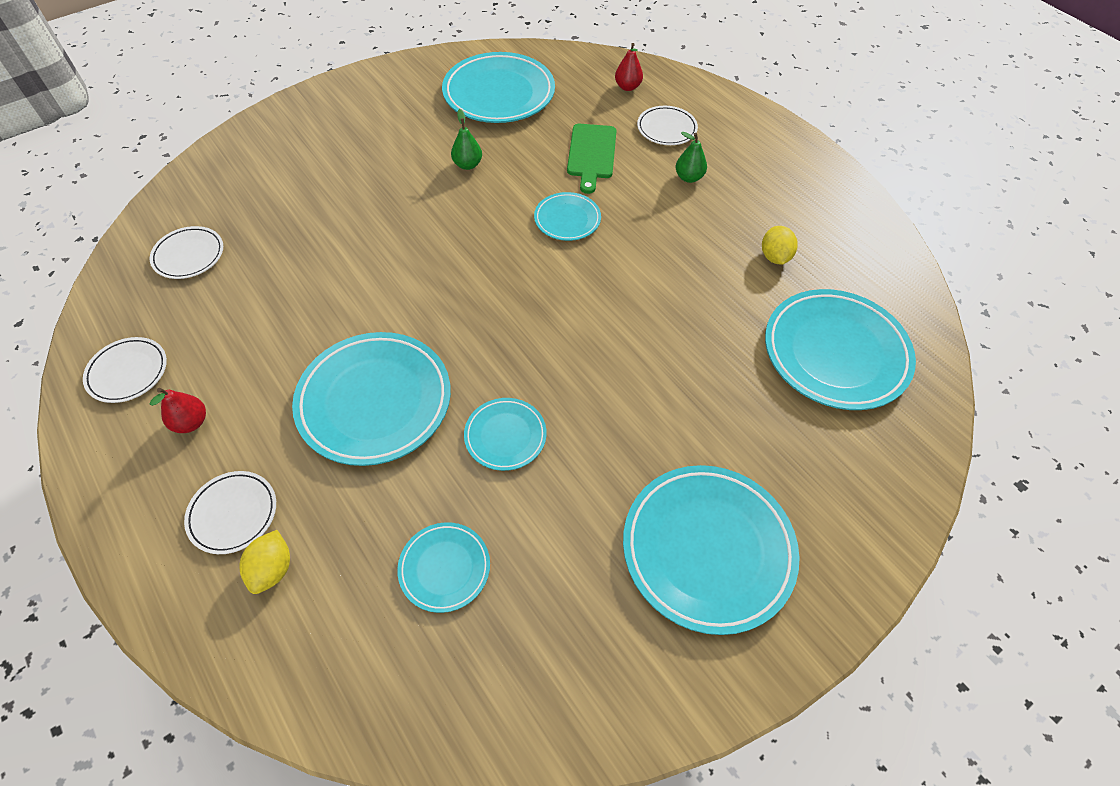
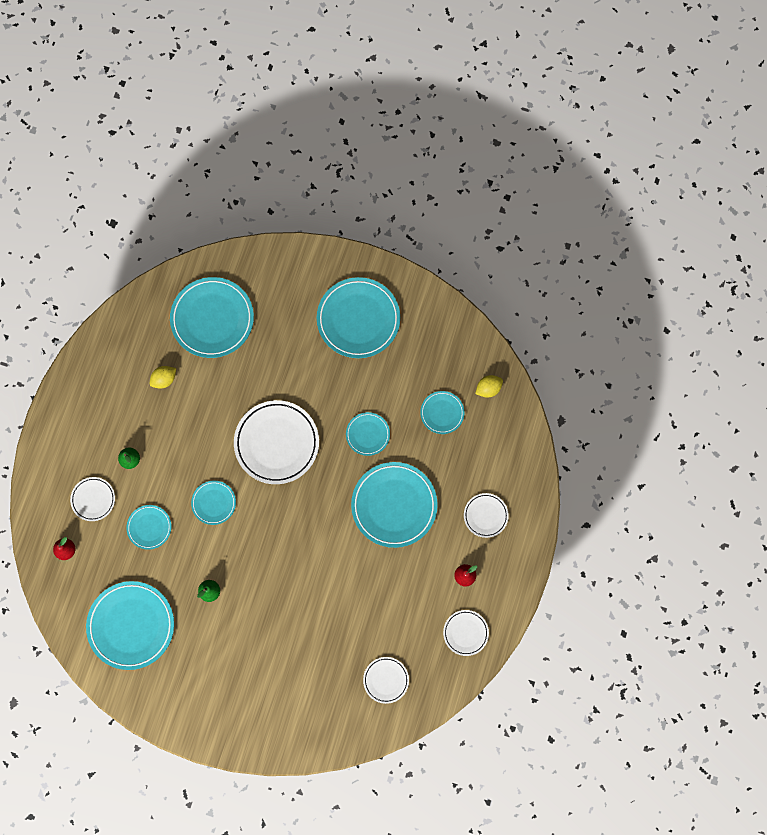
camera: 125 degrees left, 20 degrees up
(272, 569) = (492, 478): yellow lemon -> yellow lemon (488, 388)
(588, 321) = (276, 443): none -> white plate
(591, 154) = (149, 527): green cutting board -> turquoise plate

